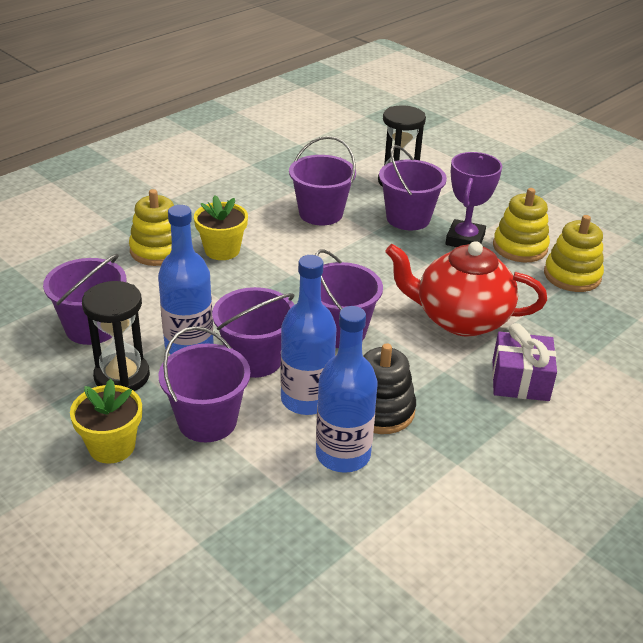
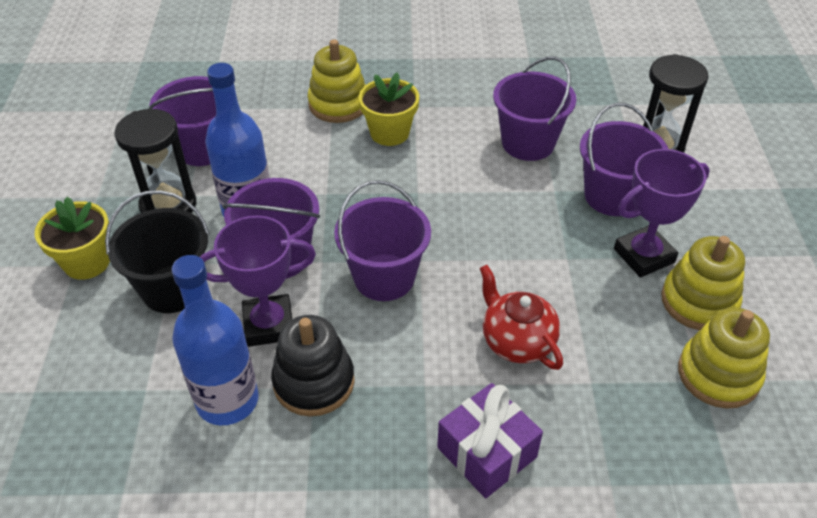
camera: 45 degrees right, 10 degrees up
(207, 421) = (173, 289): purple bucket -> black bucket
(306, 399) = (269, 325): blue bottle -> purple trophy
(460, 319) = (517, 341): red teapot -> red teapot, size x0.61

